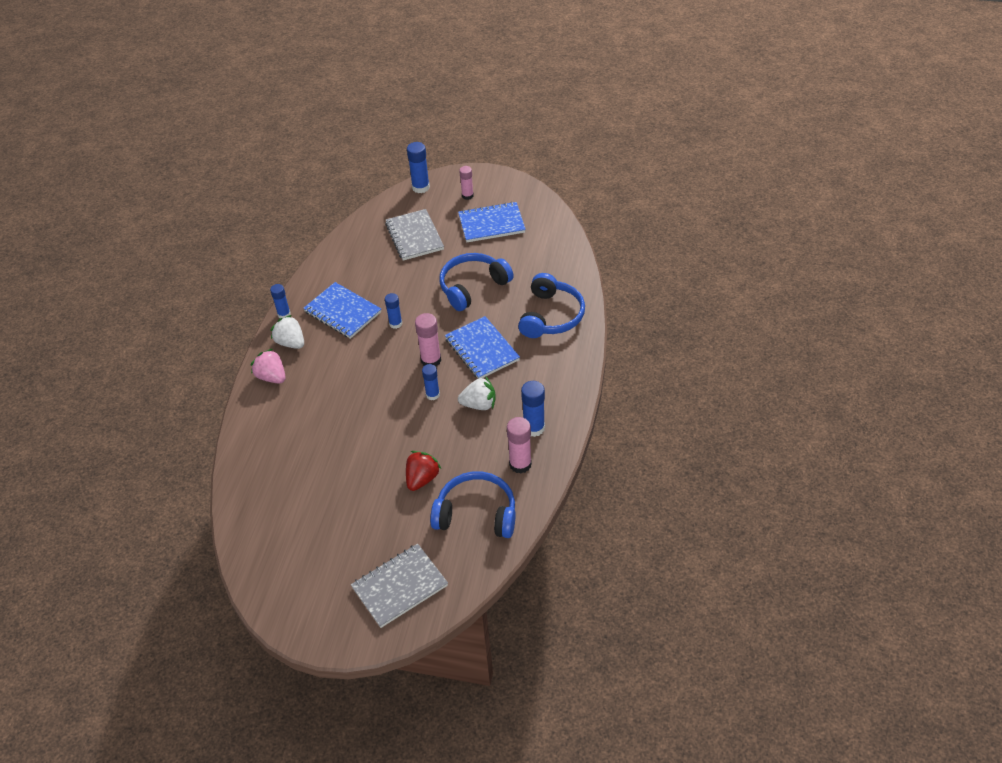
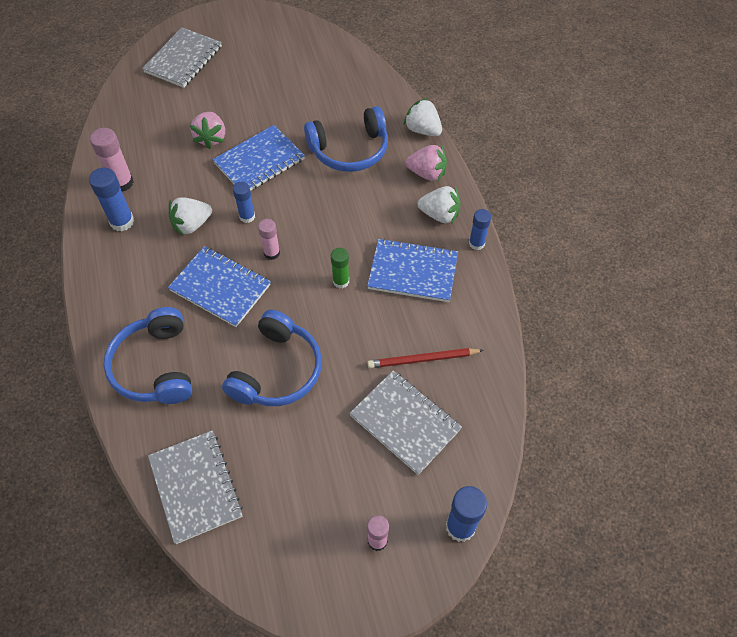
camera: 150 degrees right, 10 degrees up
(242, 415) = (422, 130): none -> white strawberry
(378, 262) = (422, 359): none -> red pencil
(395, 323) = (341, 281): blue glue stick -> green glue stick
(422, 479) = (211, 138): red strawberry -> pink strawberry
(431, 360) = (272, 253): pink glue stick -> pink glue stick, size x0.66
(476, 513) = (145, 129): blue headphones -> blue headphones (349, 150)
(491, 224) = (308, 495): blue notebook -> blue notebook (259, 161)
(554, 247) = (195, 487): none -> grey notebook

